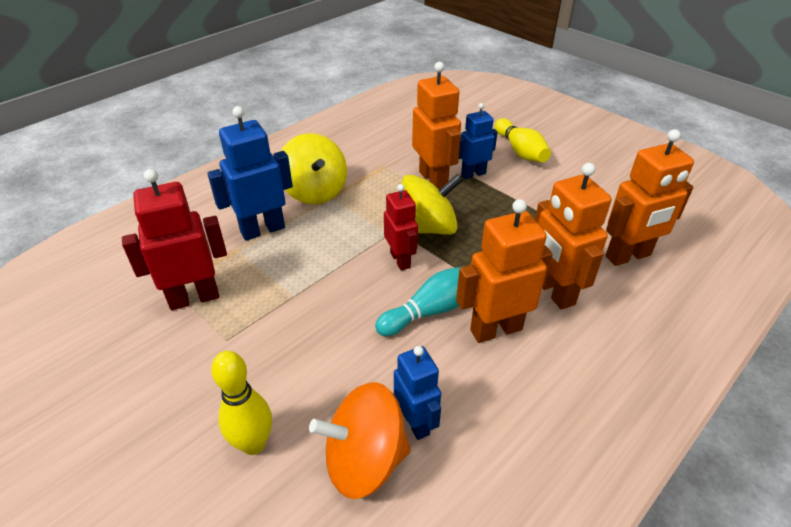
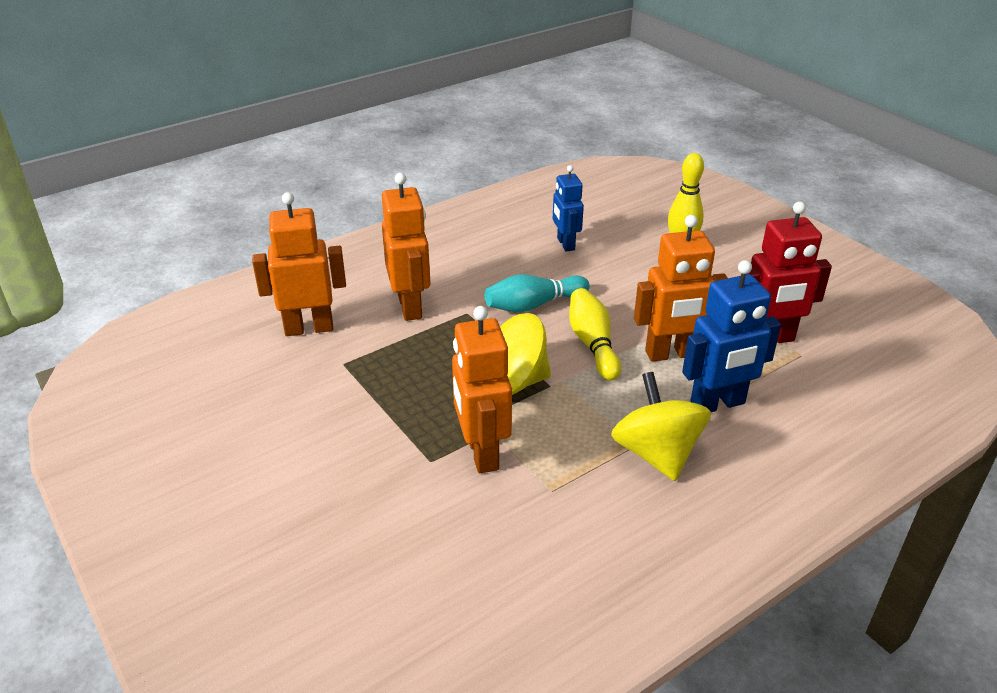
camera: 170 degrees left, 5 degrees down
(364, 460) = (603, 232): orange spinning top -> none
(400, 260) = (553, 351): red robot -> none
(473, 174) = (420, 455): blue robot -> none
(495, 329) = (481, 286): orange robot -> orange robot (671, 354)
(520, 151) = (322, 491): yellow bowling pin -> yellow bowling pin (592, 344)

